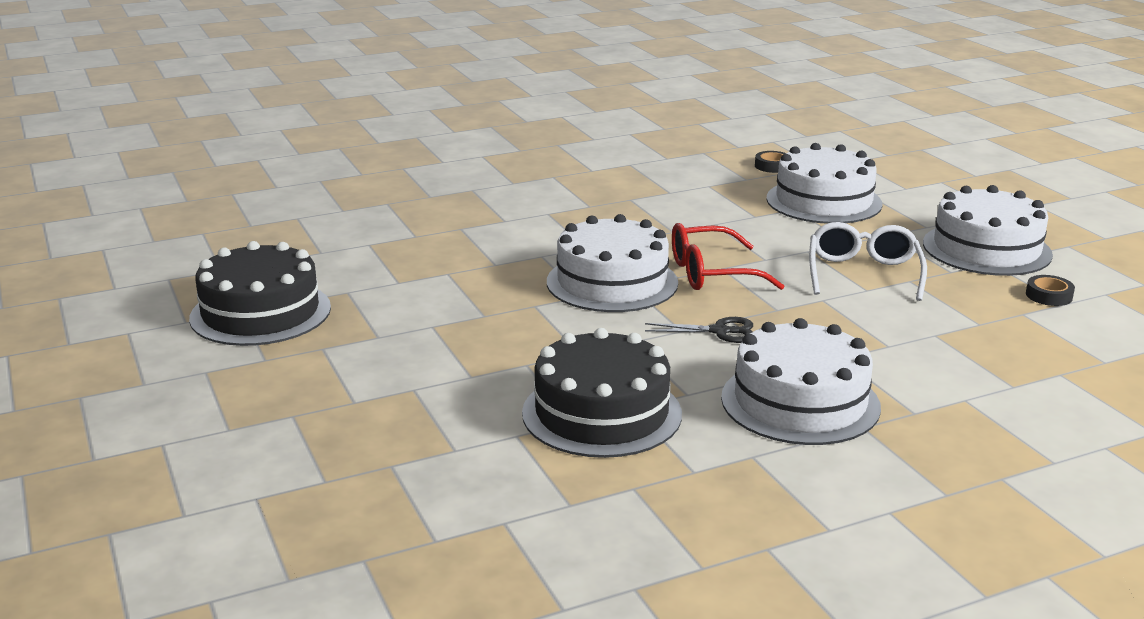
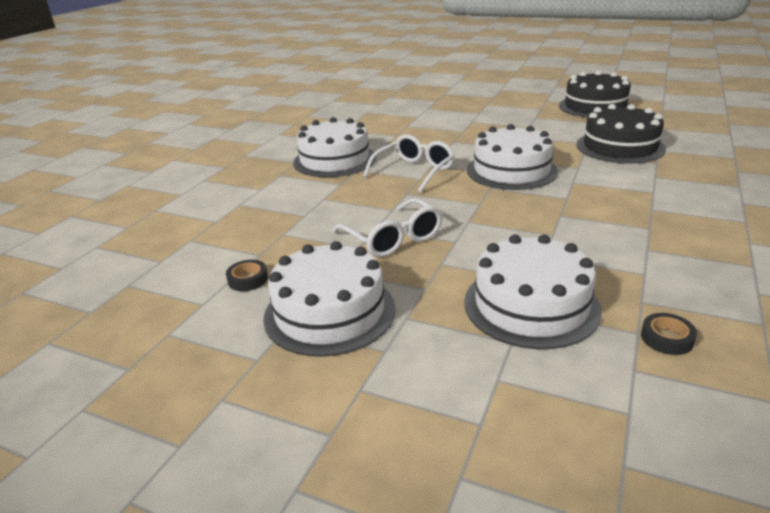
camera: 140 degrees right, 5 degrees up
(601, 413) = (403, 130): black cake -> black cake (620, 147)
(711, 273) = (477, 197): red glasses -> none
(720, 331) = (414, 171): black scissors -> white glasses

